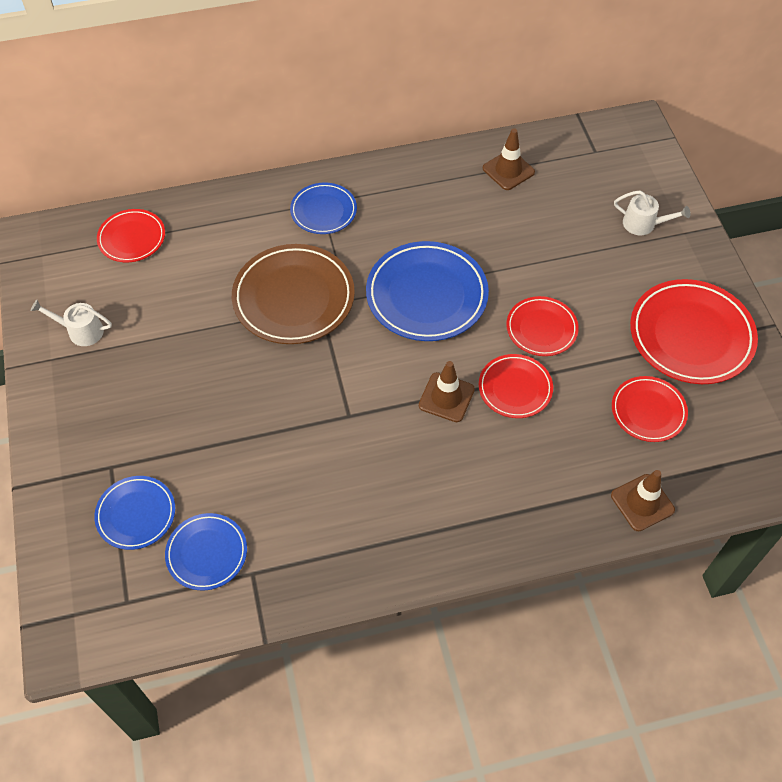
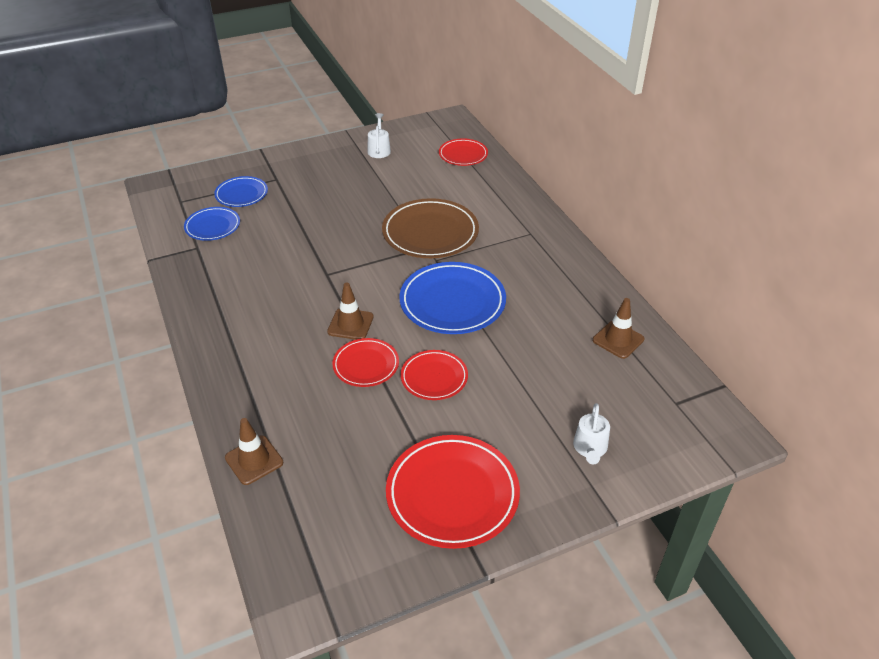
camera: 80 degrees right, 15 degrees down
(323, 211) = (522, 236): blue plate -> none
(648, 411) = (354, 461): red plate -> none

